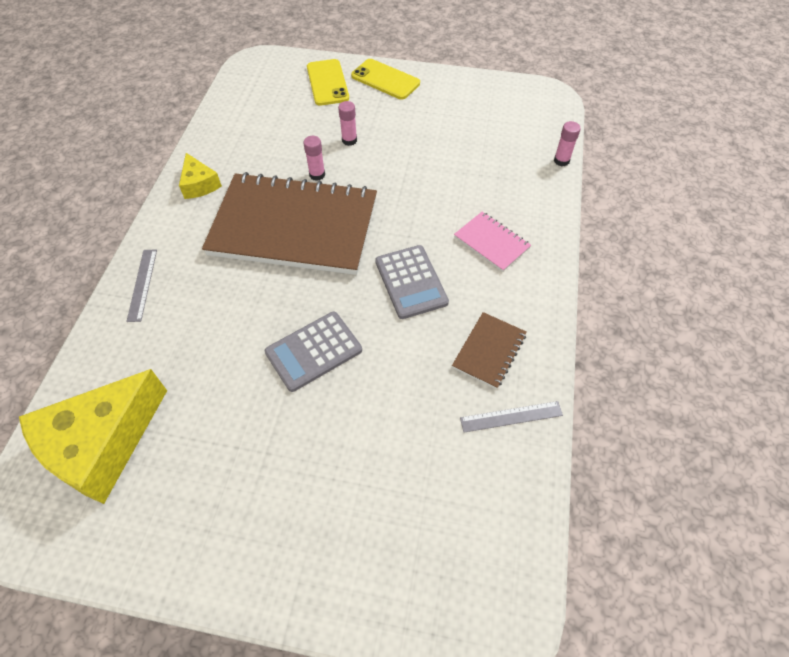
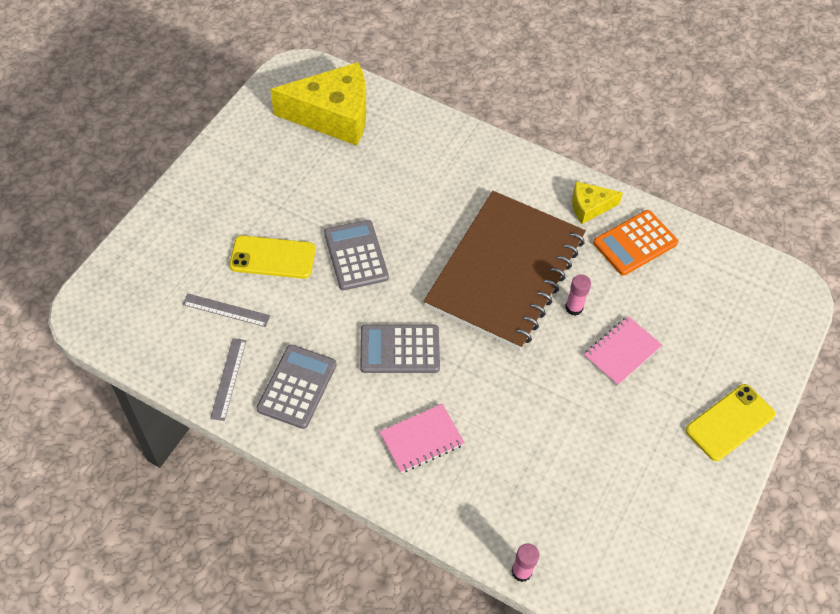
camera: 105 degrees right, 0 degrees up
(102, 445) = (333, 115): yellow cheese -> yellow cheese turned 120 degrees clockwise
(142, 284) = (475, 151): grey ruler -> grey ruler (226, 310)
(234, 149) = (635, 243): none -> orange calculator
(327, 83) = (736, 356): yellow phone -> yellow phone (272, 257)
(349, 140) = (621, 352): pink glue stick -> pink notebook
(489, 351) = (297, 387): brown notebook -> grey calculator

